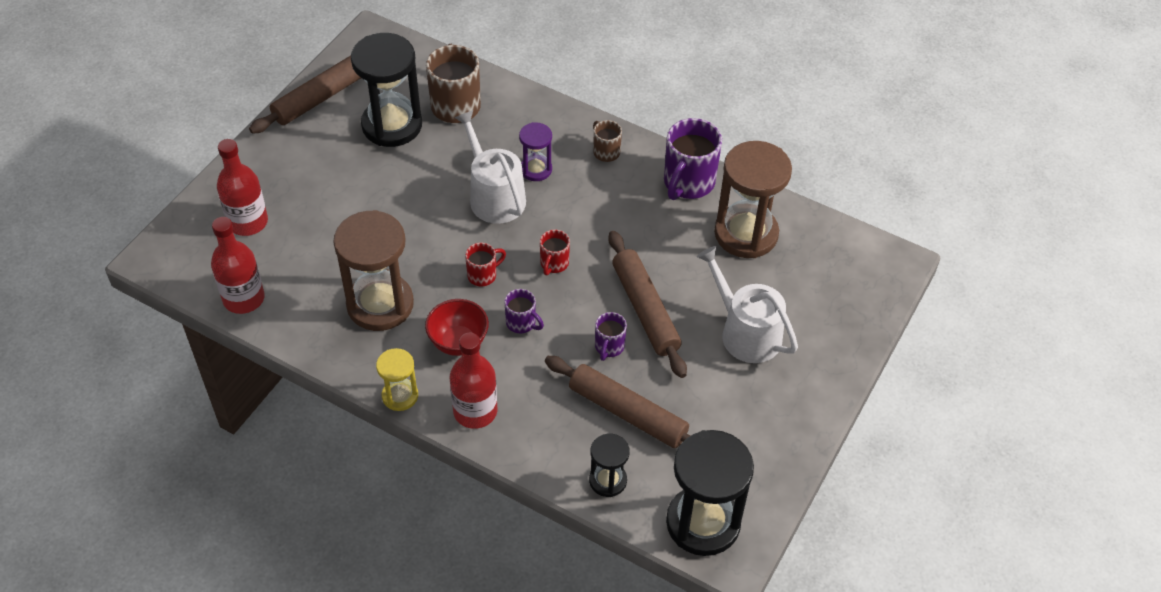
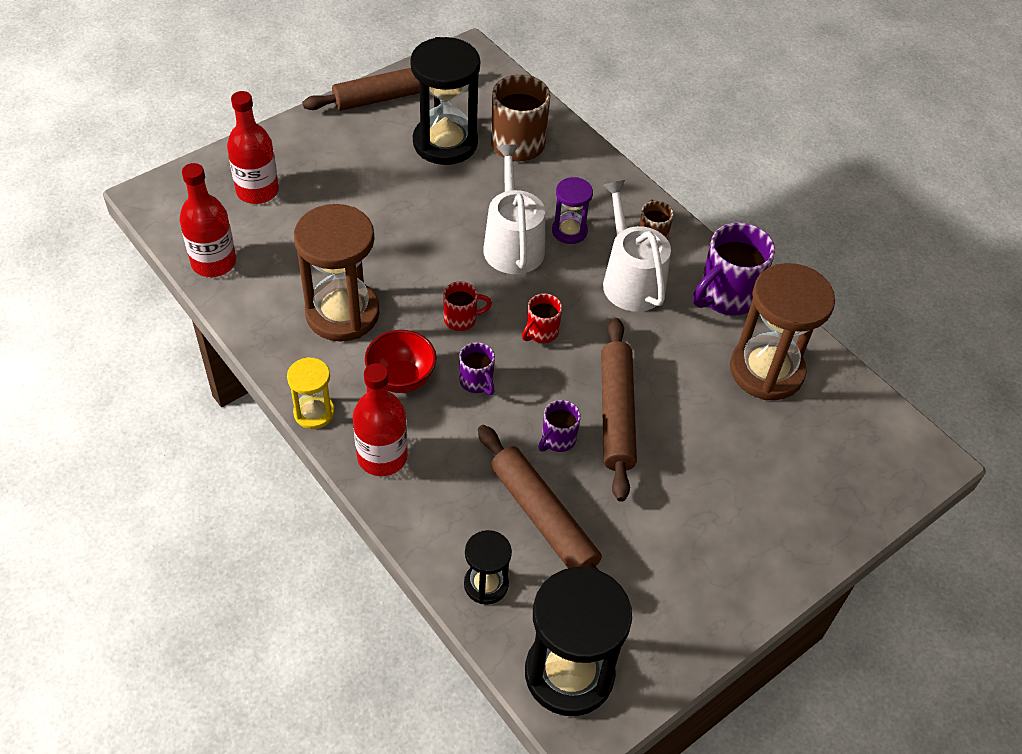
camera: 20 degrees right, 0 degrees up
(745, 332) = (717, 477): white watering can -> white watering can (630, 280)

